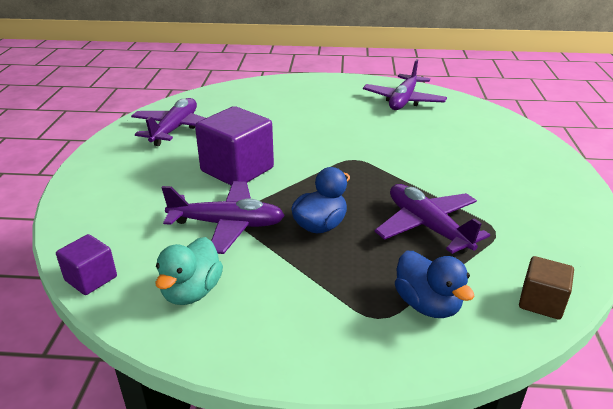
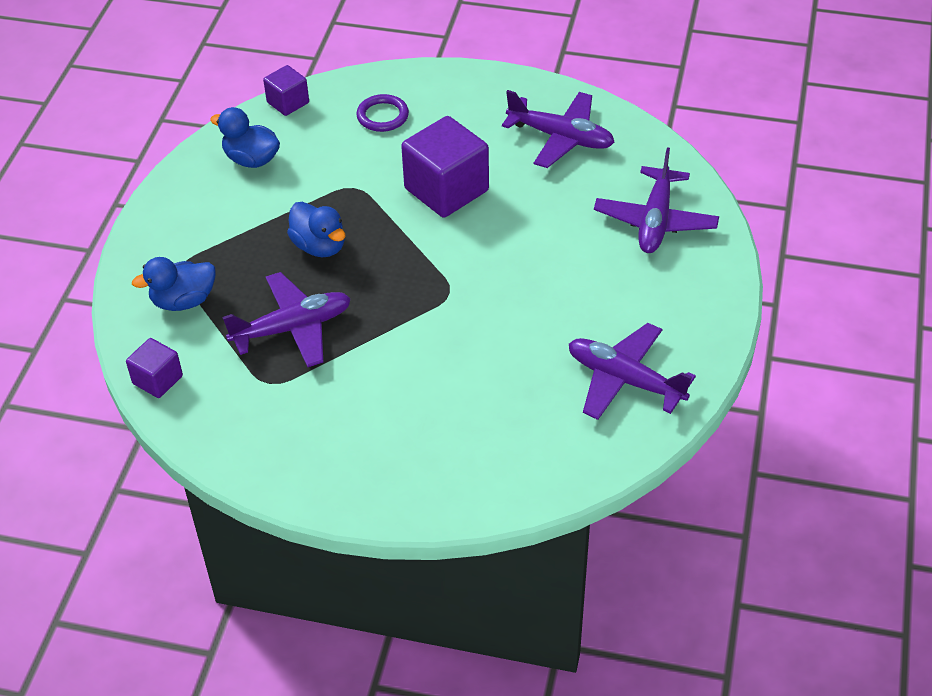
camera: 100 degrees right, 15 degrees up
(130, 211) = (382, 116): none -> purple ring
(192, 292) = (251, 159): turquoise duck -> blue duck
(227, 224) = (341, 181): purple plane -> purple plane (655, 220)
(541, 302) = (157, 380): brown cube -> purple cube

